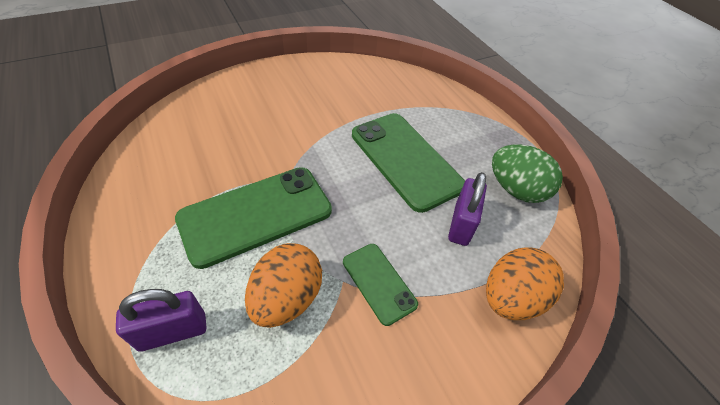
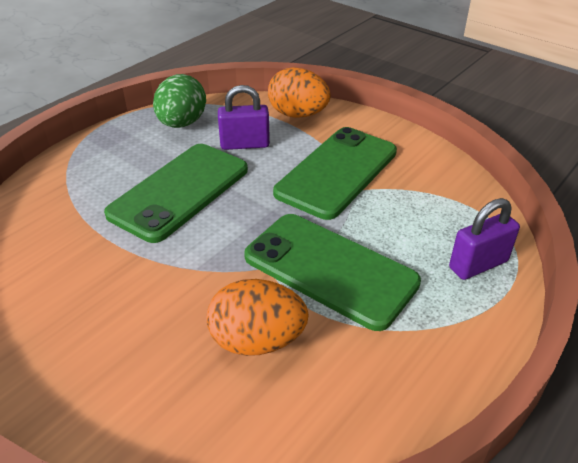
camera: 110 degrees left, 10 degrees down
(173, 331) = (478, 265): purple padlock -> purple padlock turned 75 degrees counterclockwise
(287, 298) = (393, 214): orange egg -> orange egg (257, 341)
(379, 283) = (337, 172): green phone -> green phone, size x1.89

